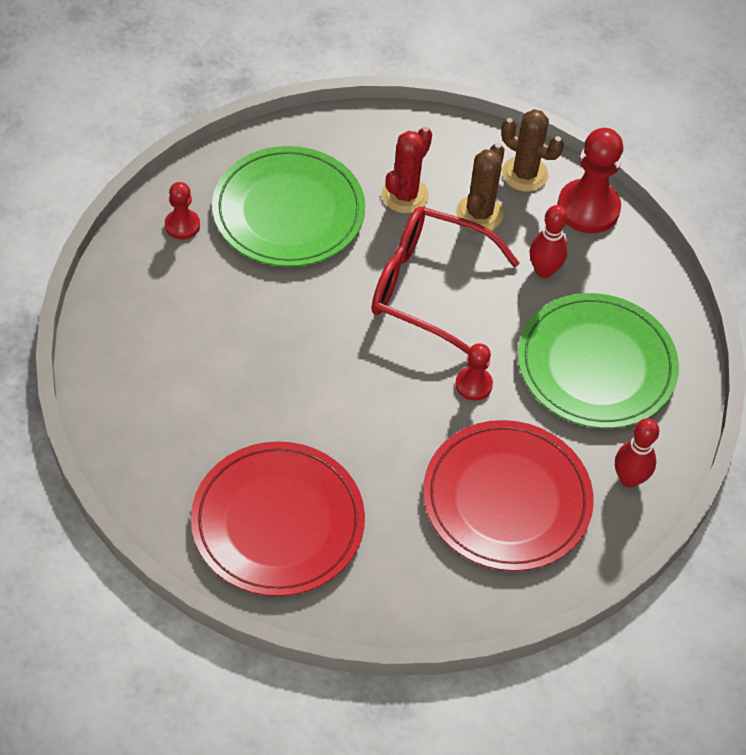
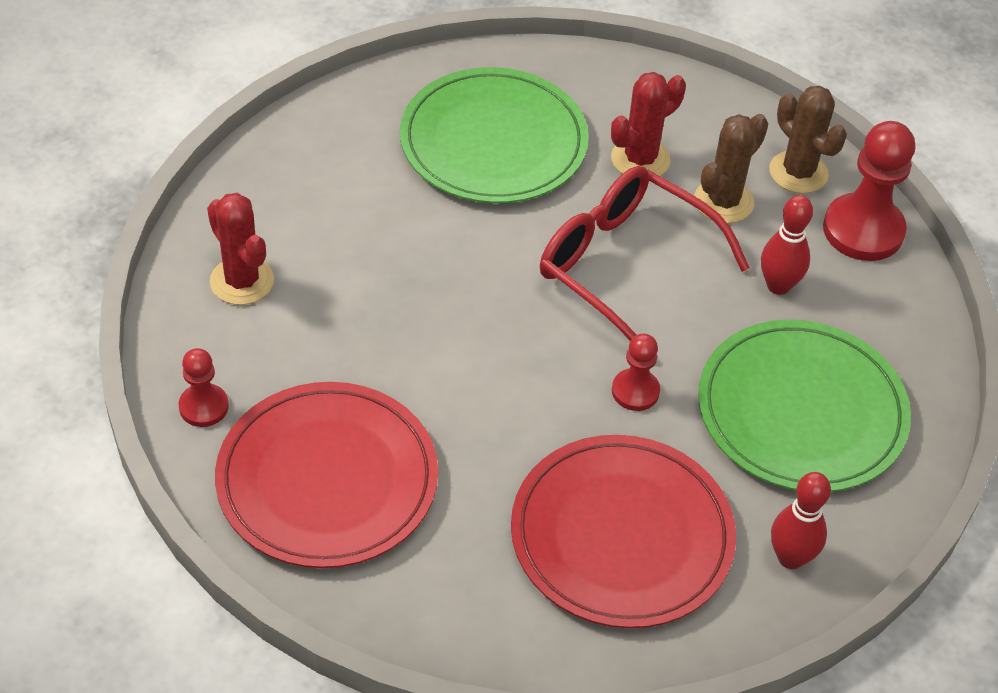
camera: 20 degrees right, 5 degrees down
(144, 382) = (242, 281): none -> red cactus
(182, 225) = (363, 126): red pawn -> red pawn (204, 407)

